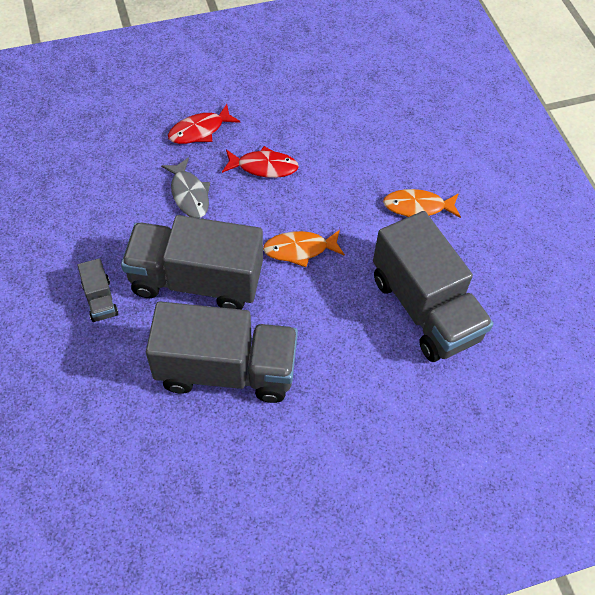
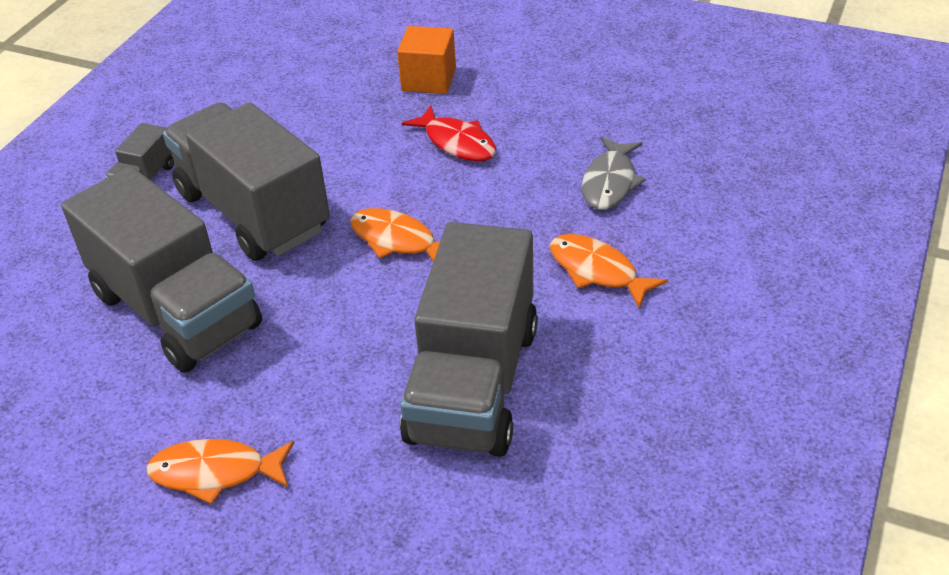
camera: 45 degrees right, 15 degrees down
(189, 194) = (345, 131): grey fish -> grey fish (610, 182)
(199, 130) = (429, 79): red fish -> orange cube
(356, 442) = (215, 472): none -> orange fish

